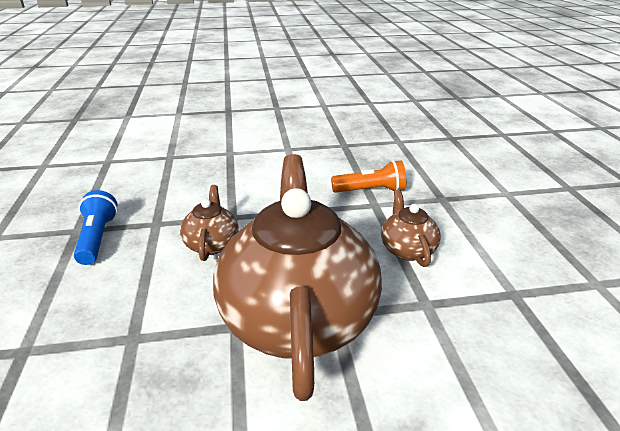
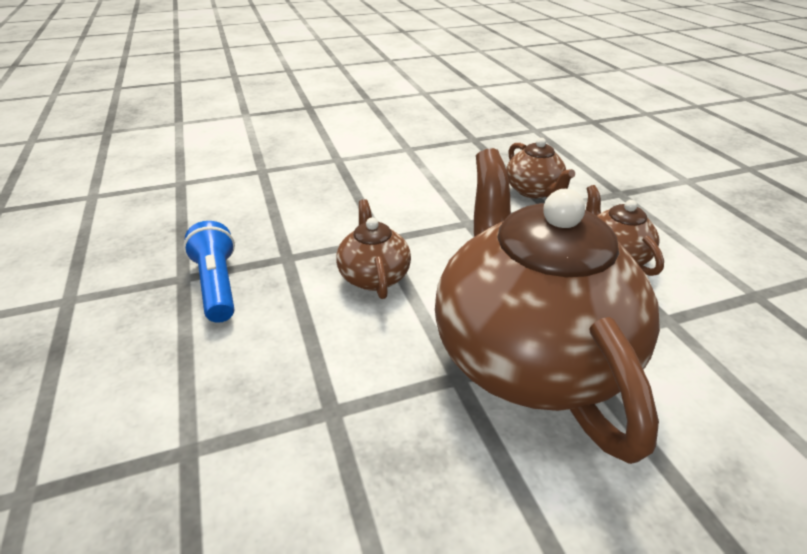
camera: 10 degrees left, 5 degrees up
(371, 190) = (534, 191): orange flashlight -> brown teapot

